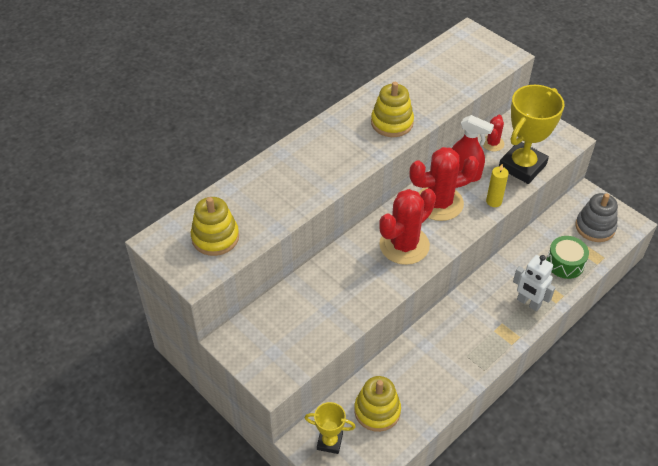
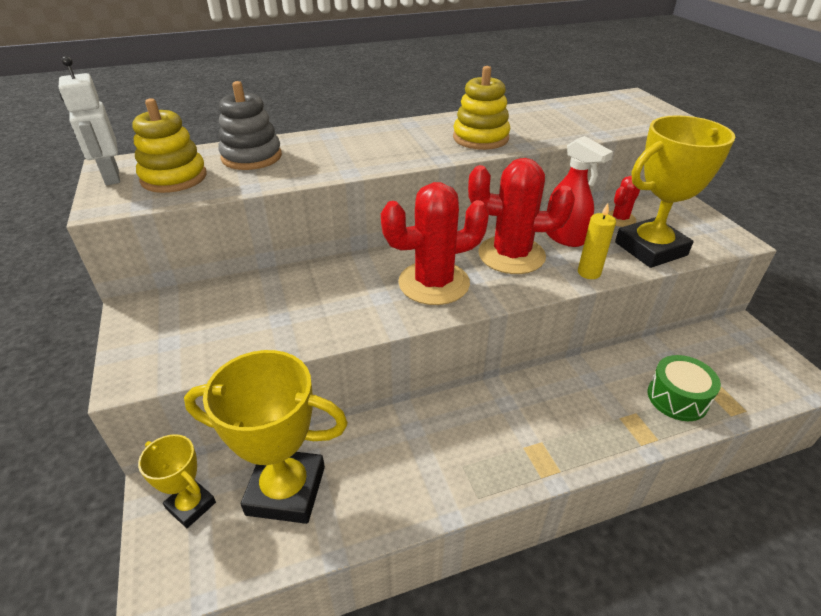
camera: 25 degrees right, 10 degrees down
(377, 411) = (286, 490): yellow stacking toy -> yellow trophy
(528, 303) = (596, 429): white robot -> white robot (111, 177)
(595, 227) = (743, 368): grey stacking toy -> grey stacking toy (251, 157)

